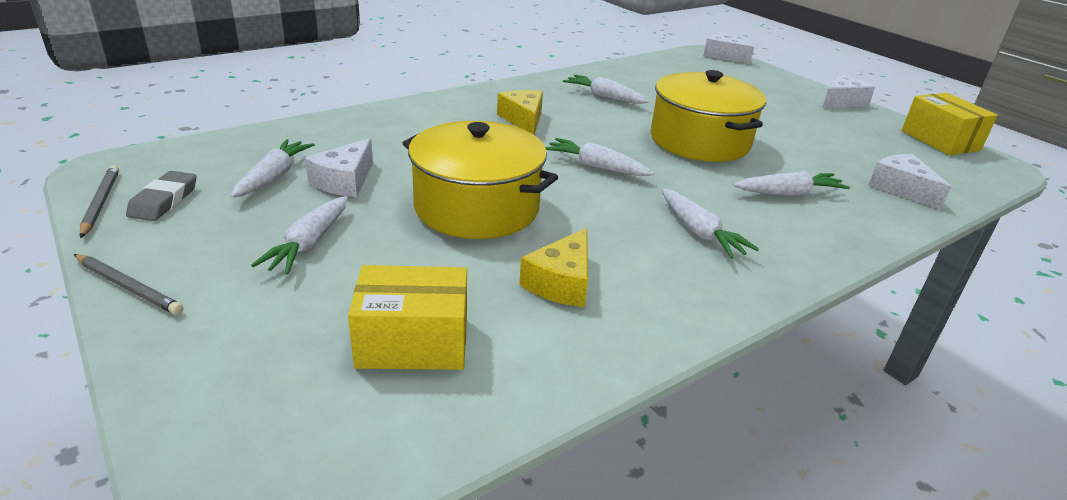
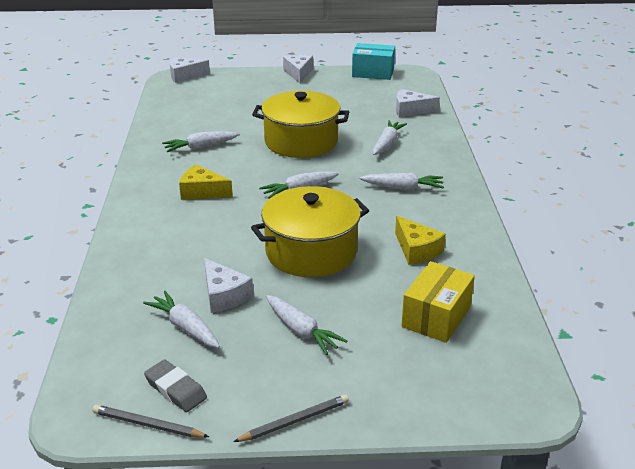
camera: 55 degrees left, 0 degrees up
(940, 140) = (373, 73): yellow box -> turquoise box

